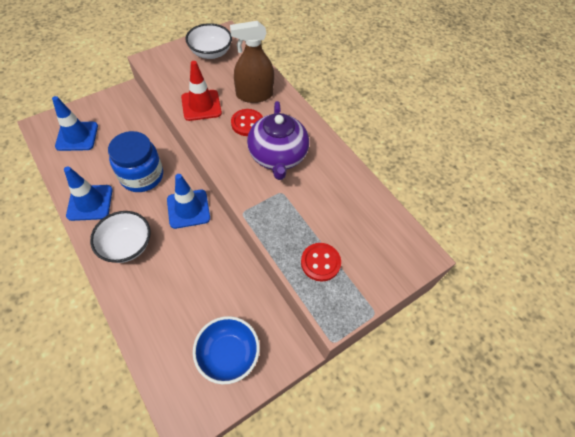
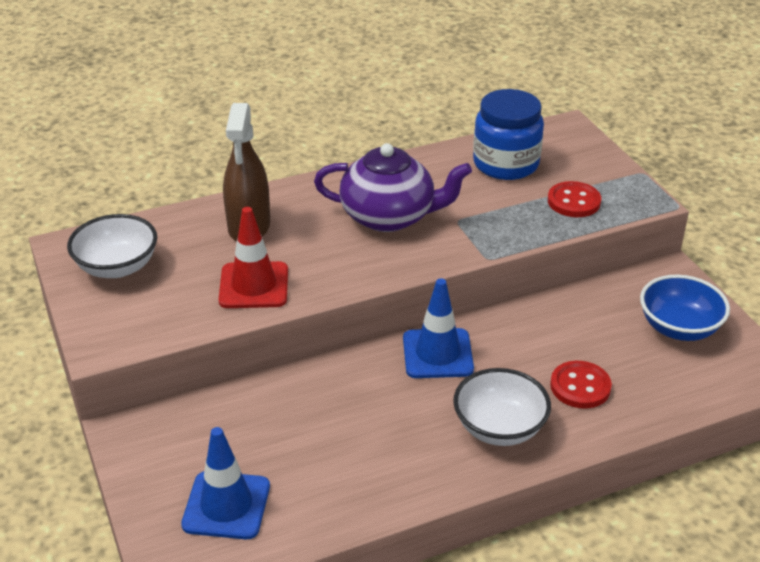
camera: 75 degrees left, 20 degrees down
(90, 202) = (402, 478): blue traffic cone -> none
(142, 176) = (355, 408): blue jar -> blue jar (506, 164)
(247, 123) = (313, 239): red button -> red button (580, 386)

